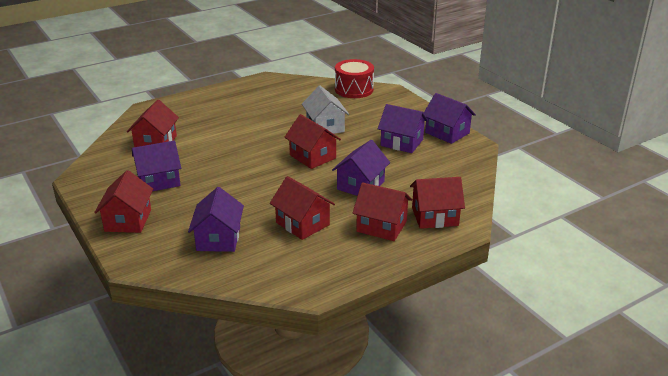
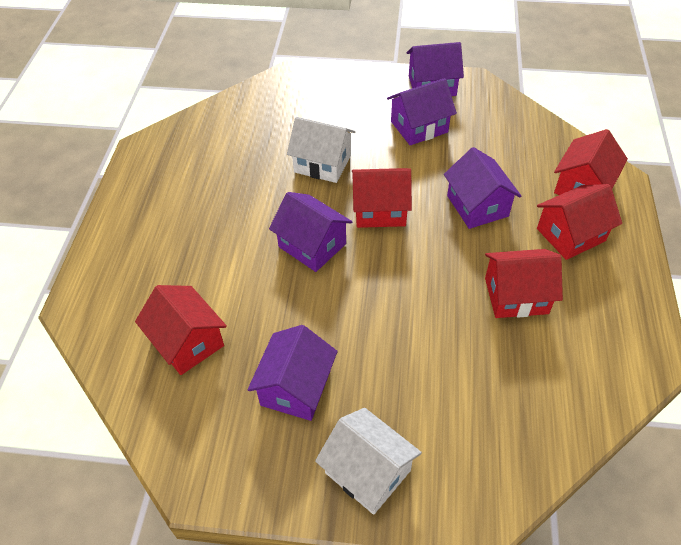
camera: 50 degrees left, 20 degrees up
(128, 220) = (367, 471): red house -> white house
(218, 239) = (488, 391): purple house -> purple house (312, 245)
(354, 89) = (263, 95): red drum -> none

